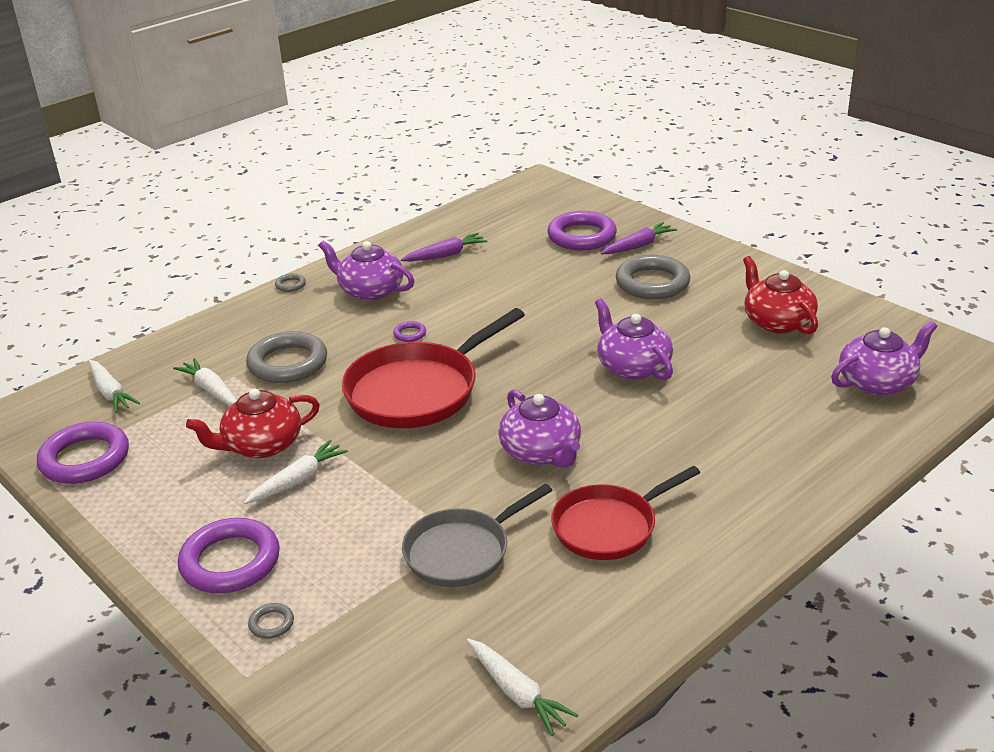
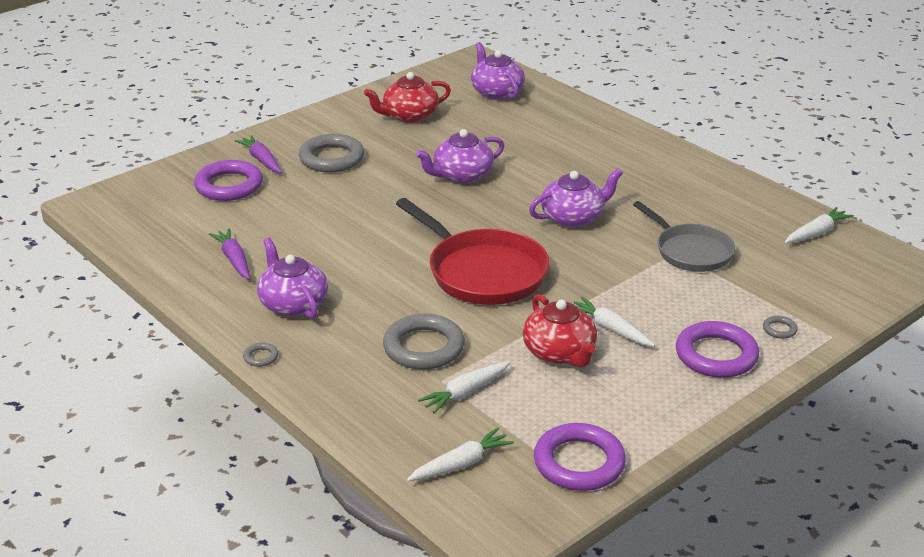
camera: 90 degrees left, 0 degrees up
(370, 291) = (293, 303): purple teapot -> purple teapot turned 120 degrees clockwise
(410, 334) = (386, 278): purple ring -> none
(609, 526) = (658, 195): red pan -> none

